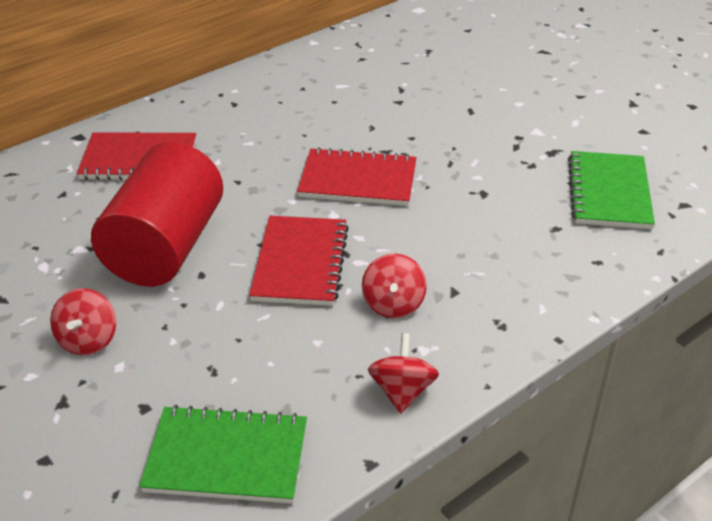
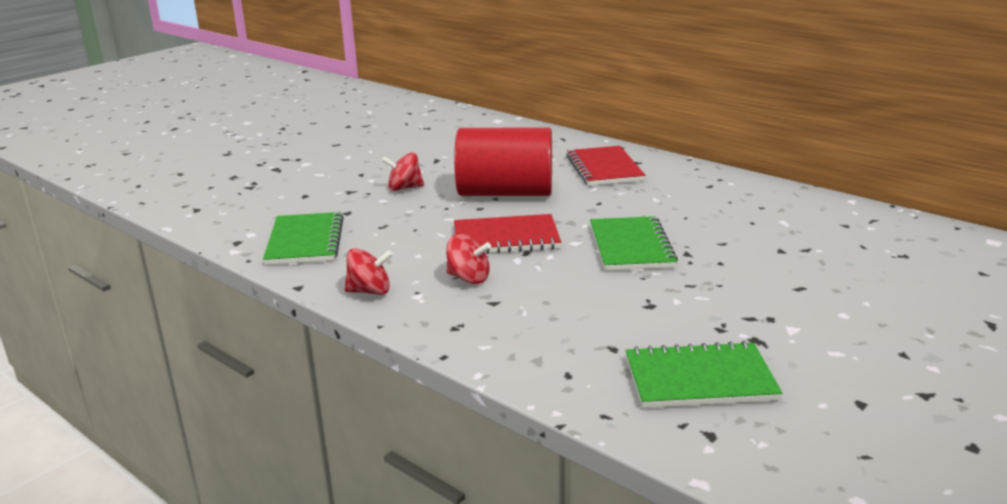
camera: 80 degrees right, 15 degrees down
(358, 180) = (631, 246): red notebook -> green notebook
(393, 304) = (468, 278): red spinning top -> red spinning top turned 150 degrees counterclockwise

